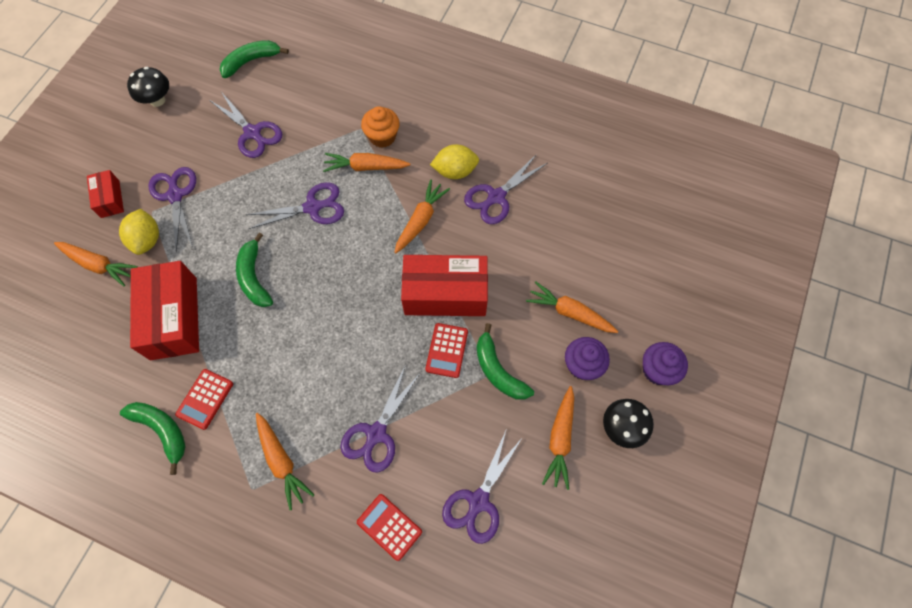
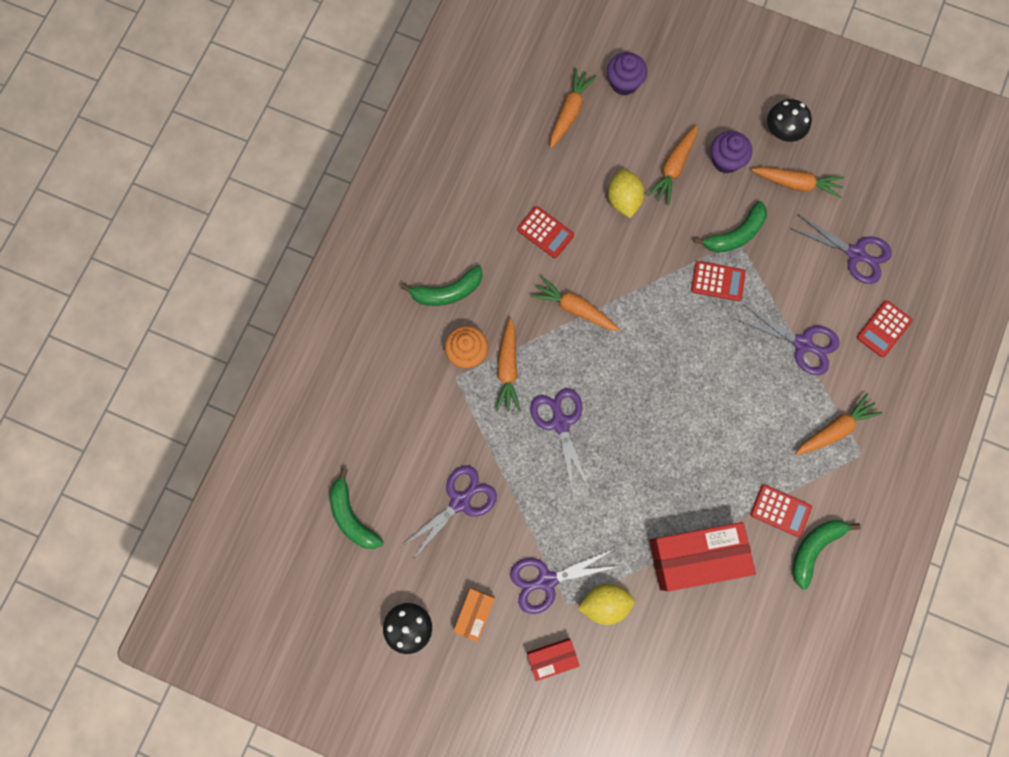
camera: 90 degrees left, 10 degrees up
(98, 265) = (637, 653): orange carrot -> orange carrot (569, 112)
(158, 143) = (474, 613): none -> orange box
(254, 277) = (646, 477): green banana -> green banana (447, 292)
(445, 294) = (658, 283): red box -> none
(455, 171) = (513, 273): yellow lemon -> yellow lemon (623, 200)
(496, 197) = (545, 232): purple scissors -> red calculator
(657, 370) = (727, 97): purple cupcake -> purple cupcake (624, 83)

